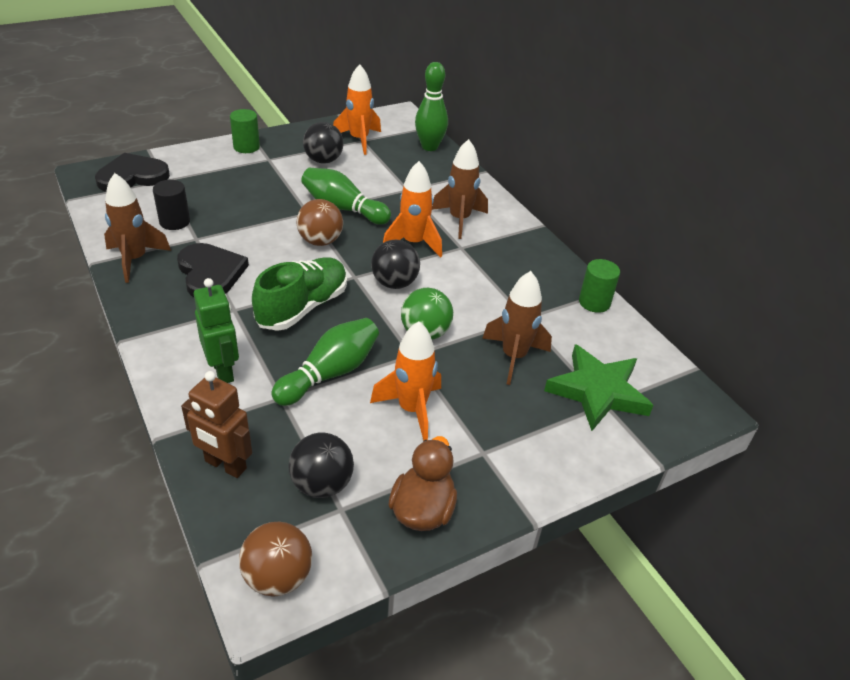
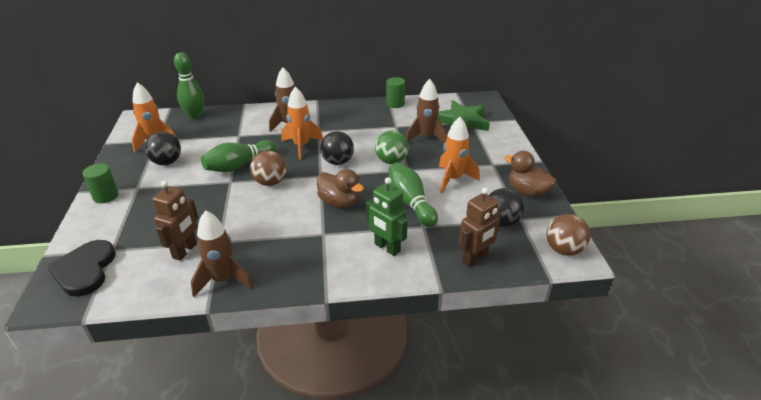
camera: 65 degrees left, 5 degrees down
(174, 222) = (185, 251): black cylinder -> brown robot
(210, 273) = (272, 240): black heart -> none
(223, 371) = (387, 248): green robot -> green robot turned 135 degrees counterclockwise
(302, 307) = (339, 202): green shoe -> brown duck

